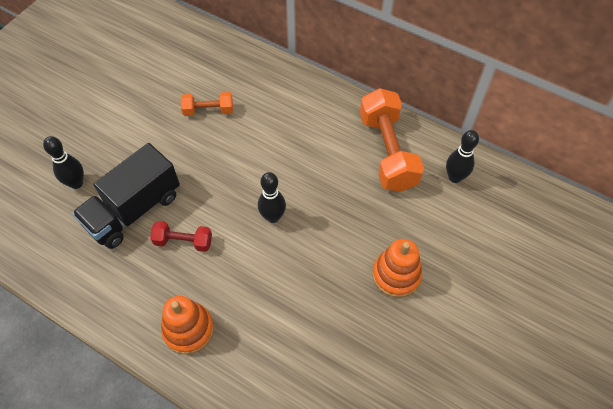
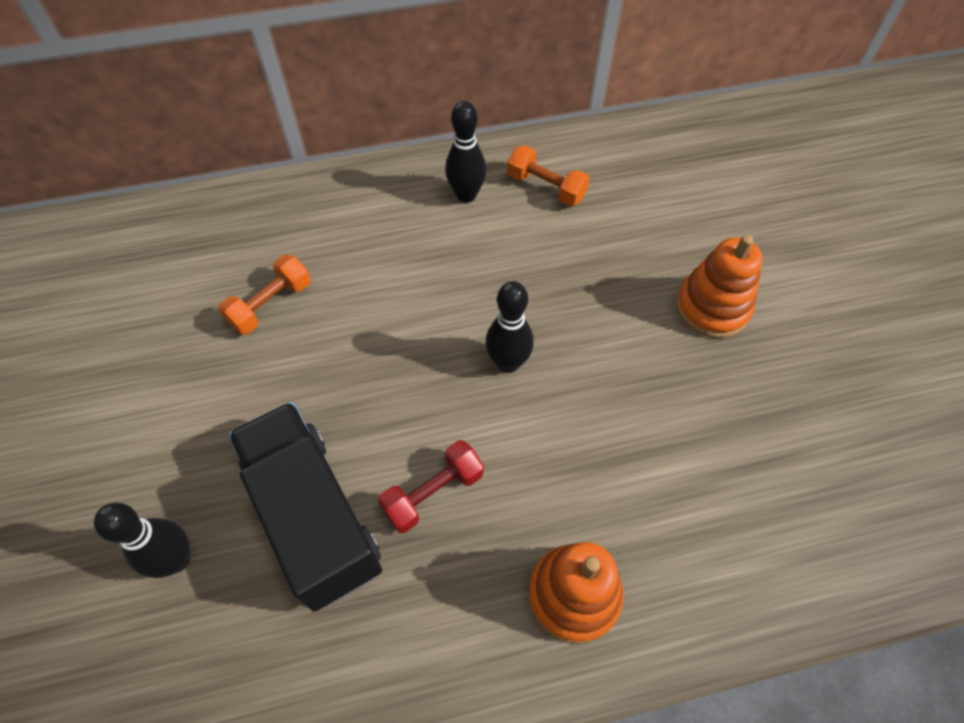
camera: 45 degrees left, 0 degrees up
(134, 210) = (313, 516): black truck -> black truck turned 150 degrees clockwise
(387, 152) = (545, 187): orange dumbbell -> orange dumbbell, size x0.52
(454, 177) = (642, 161): black bowling pin -> black bowling pin (466, 195)

